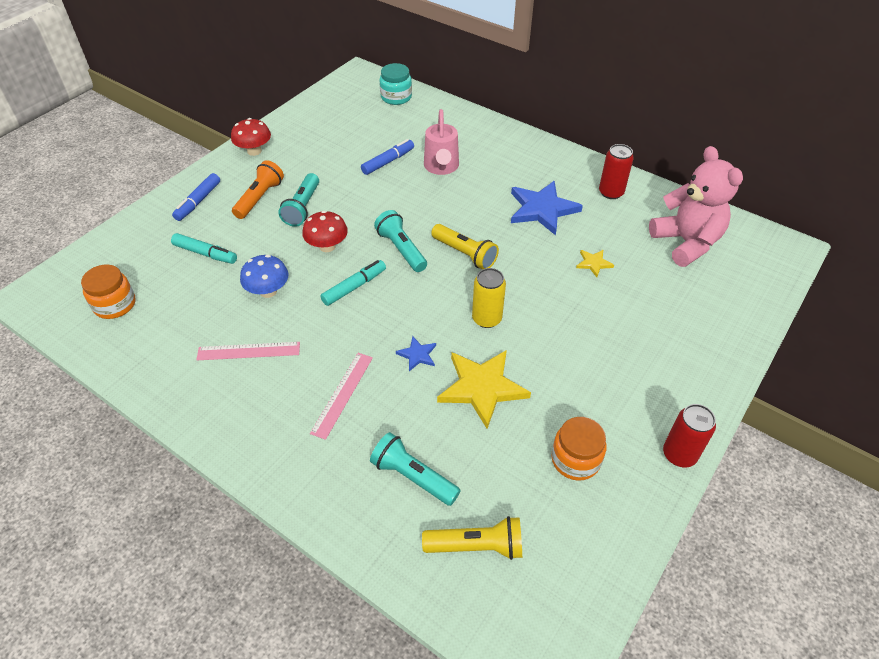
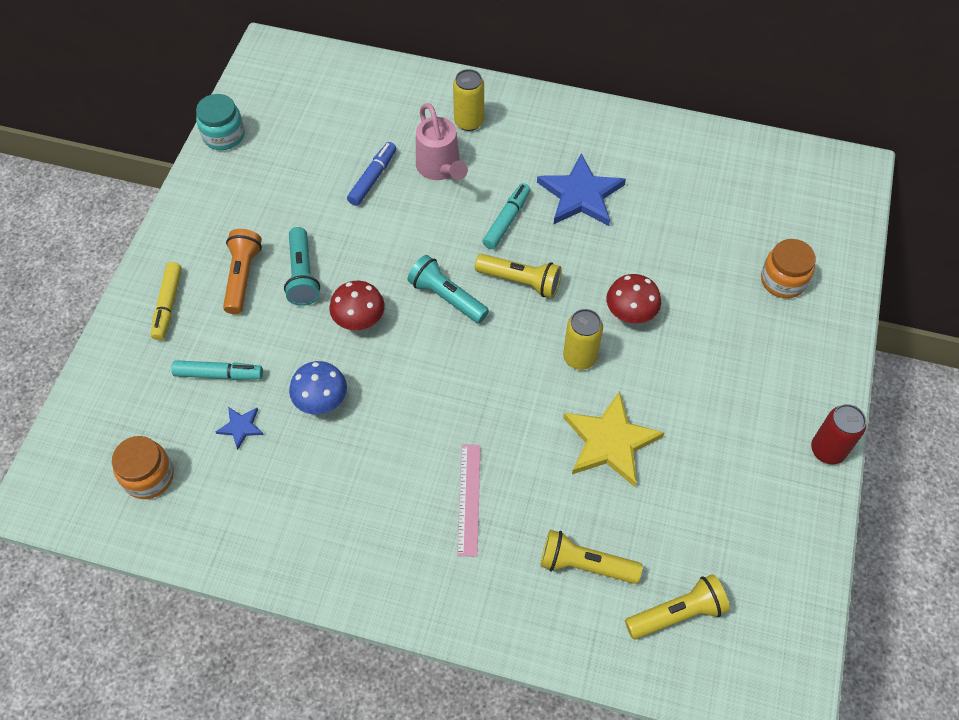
camera: 20 degrees left, 10 degrees up
(198, 201) = (168, 305): blue marker -> yellow marker
(248, 351) = (340, 482): pink ruler -> none
(254, 151) = (197, 210): red mushroom -> red mushroom (630, 313)
(354, 287) = (417, 363): turquoise marker -> turquoise marker (507, 220)
(396, 97) = (336, 76): turquoise jar -> turquoise jar (224, 135)
(413, 476) = (585, 565): turquoise flashlight -> yellow flashlight
(417, 355) = (526, 425): blue star -> blue star (241, 427)
(478, 144) = (469, 122): none -> yellow can
(575, 459) = (733, 490): orange jar -> orange jar (783, 280)
(593, 263) = (664, 251): yellow star -> none
(611, 192) = (647, 149): red can -> none
(686, 243) = (750, 194): pink teddy bear -> none

